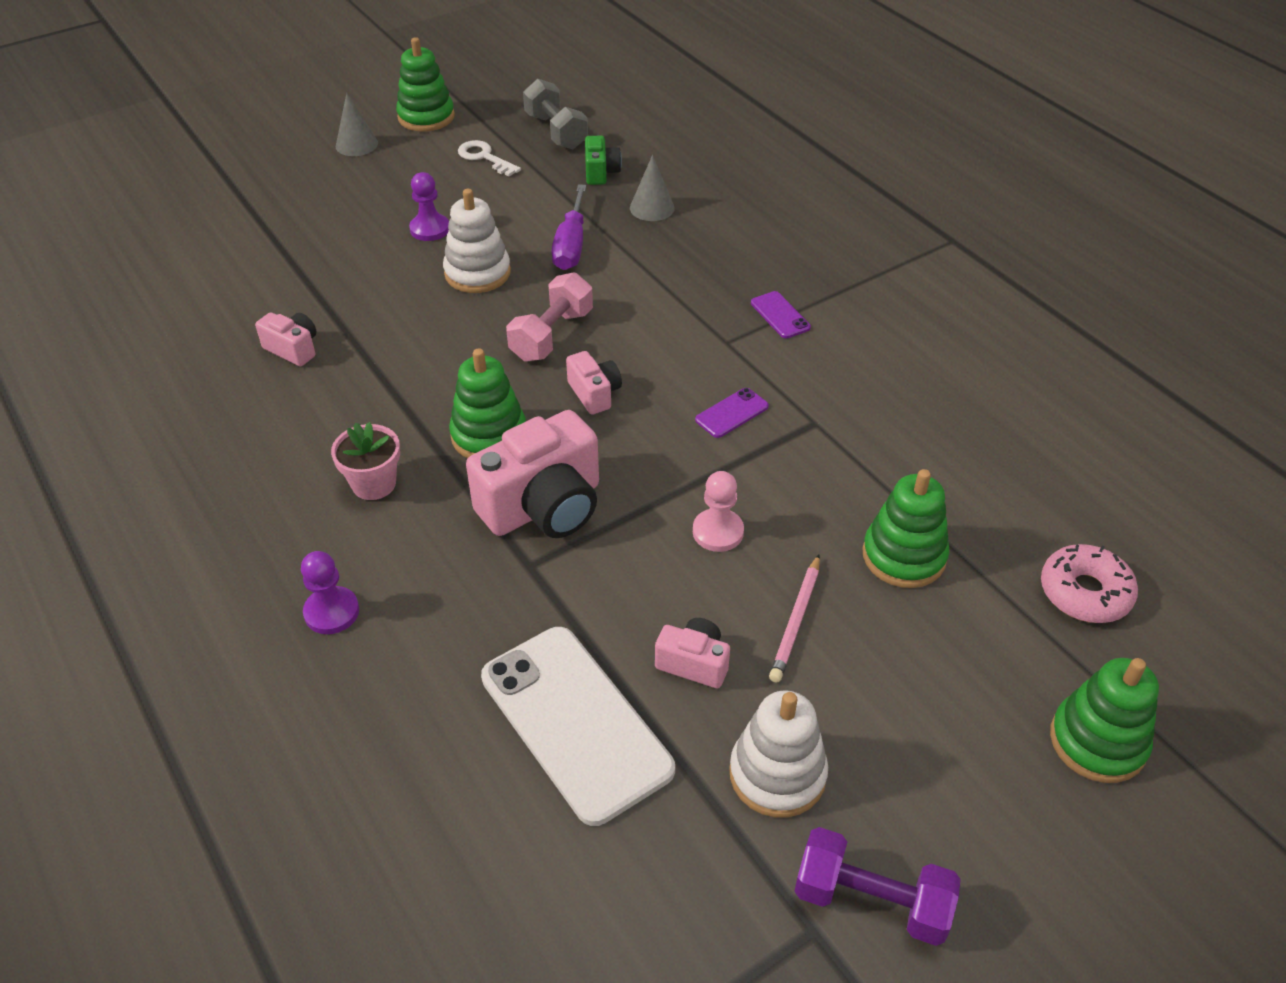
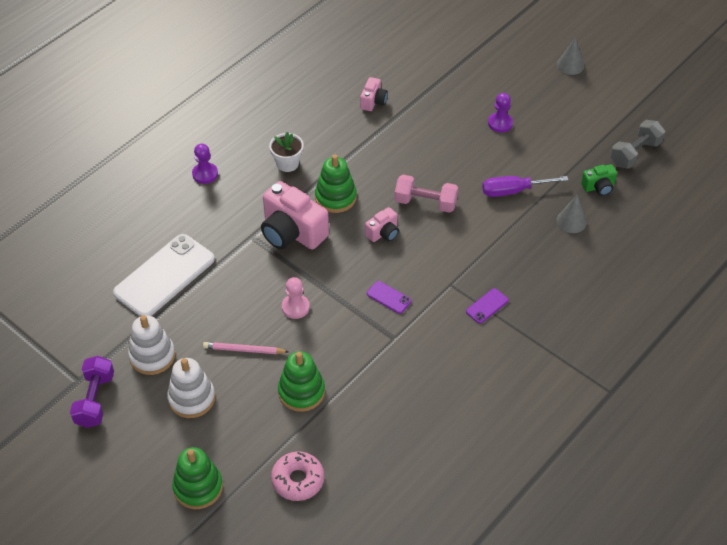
camera: 75 degrees right, 5 degrees up
(374, 484) = (287, 163): pink flower pot -> white flower pot
(426, 117) = (618, 86): green stacking toy -> none
(477, 273) = (468, 156): white stacking toy -> white stacking toy (191, 398)
(484, 157) = (586, 126): white key -> none
(694, 663) = (208, 313): pink camera -> none

